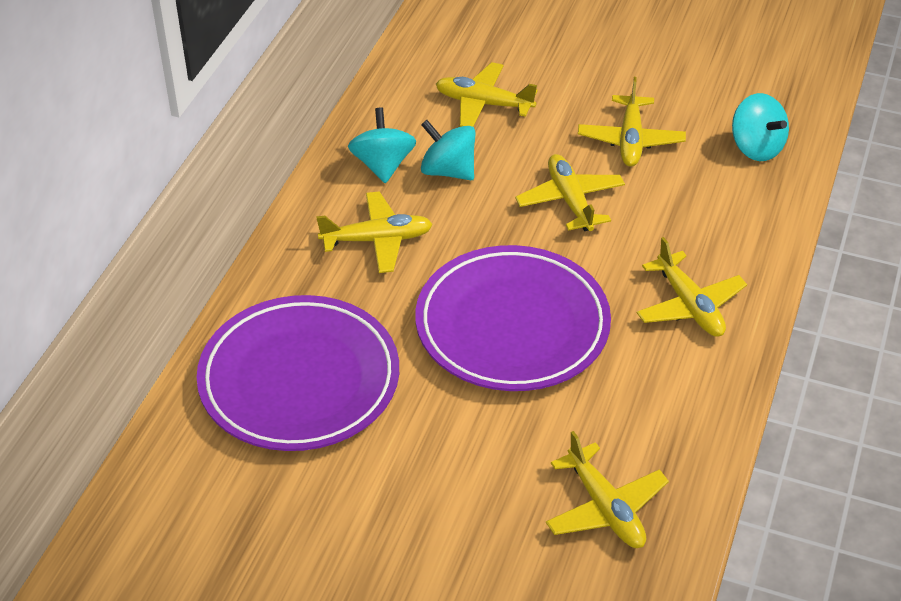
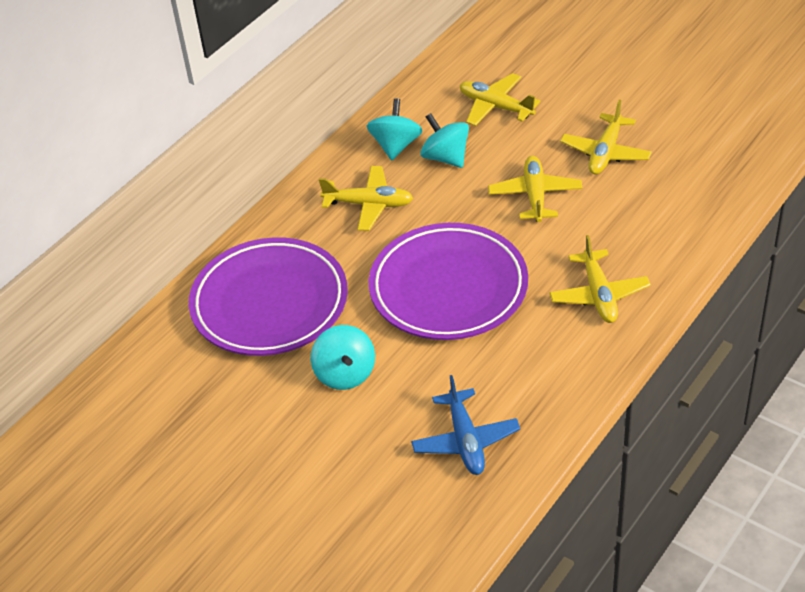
camera: 20 degrees right, 0 degrees up
(605, 508) = (465, 440): yellow plane -> blue plane
(756, 147) = (711, 173): turquoise spinning top -> turquoise spinning top (345, 374)

